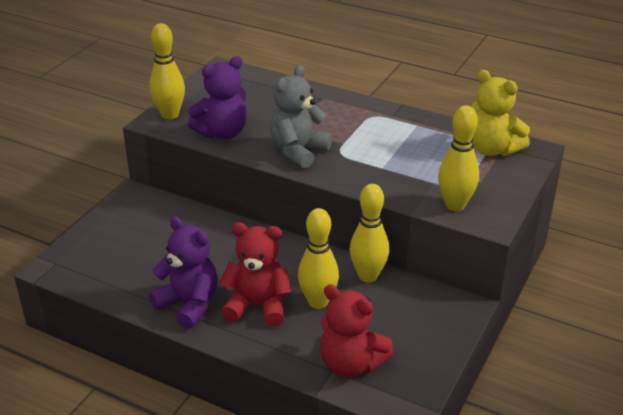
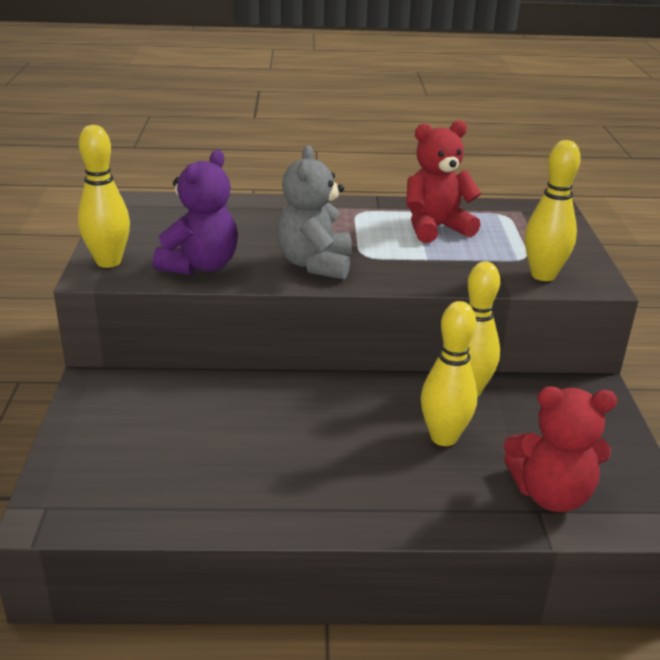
camera: 30 degrees left, 5 degrees down
(189, 304) = (290, 495): purple teddy bear -> none
(258, 306) = (379, 467): red teddy bear -> red teddy bear (436, 228)
(492, 149) = (514, 216): yellow teddy bear -> none

